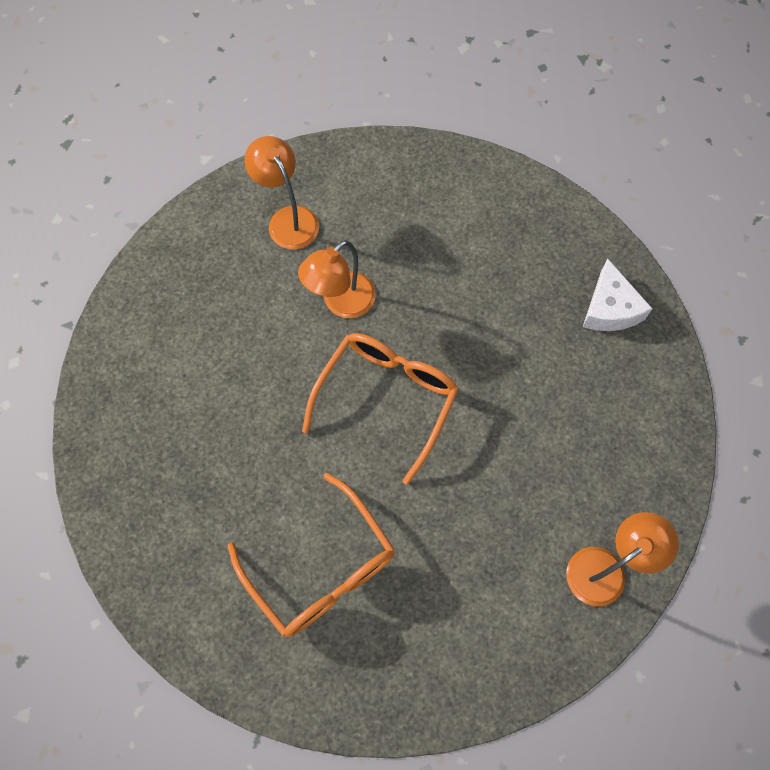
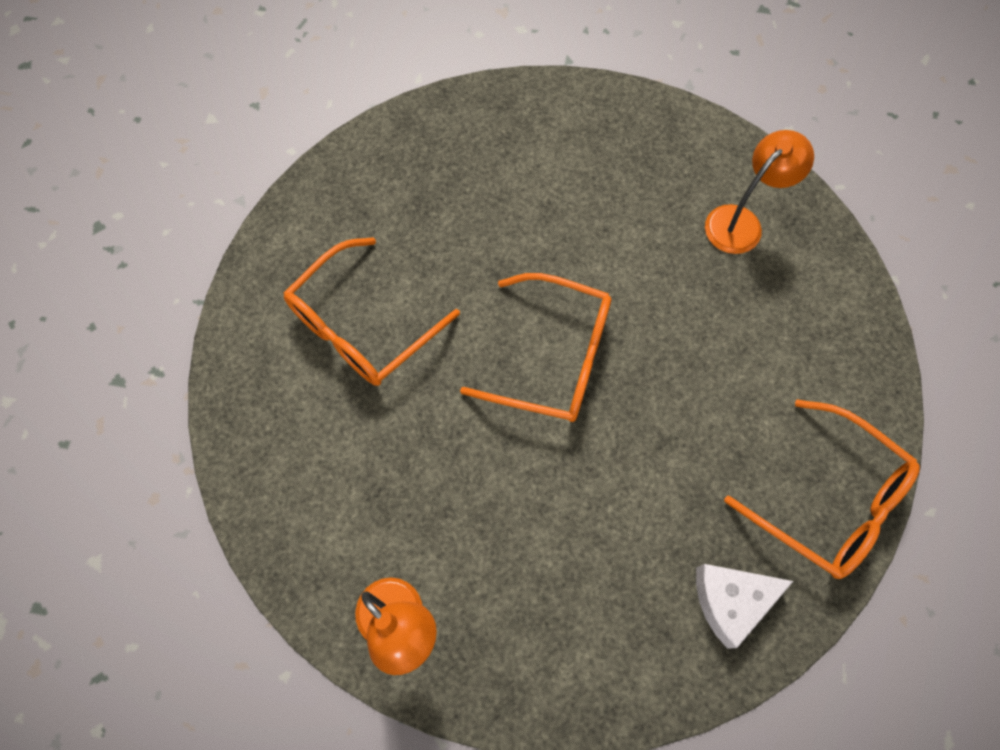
camera: 80 degrees right, 0 degrees up
(341, 303) = (655, 293): orange lamp -> none
(541, 221) = (829, 500): none -> orange glasses

